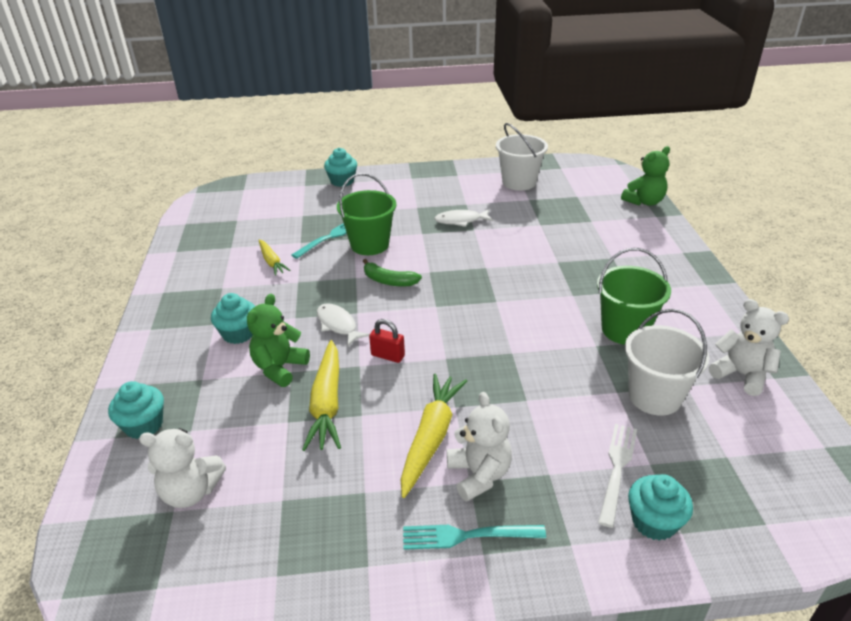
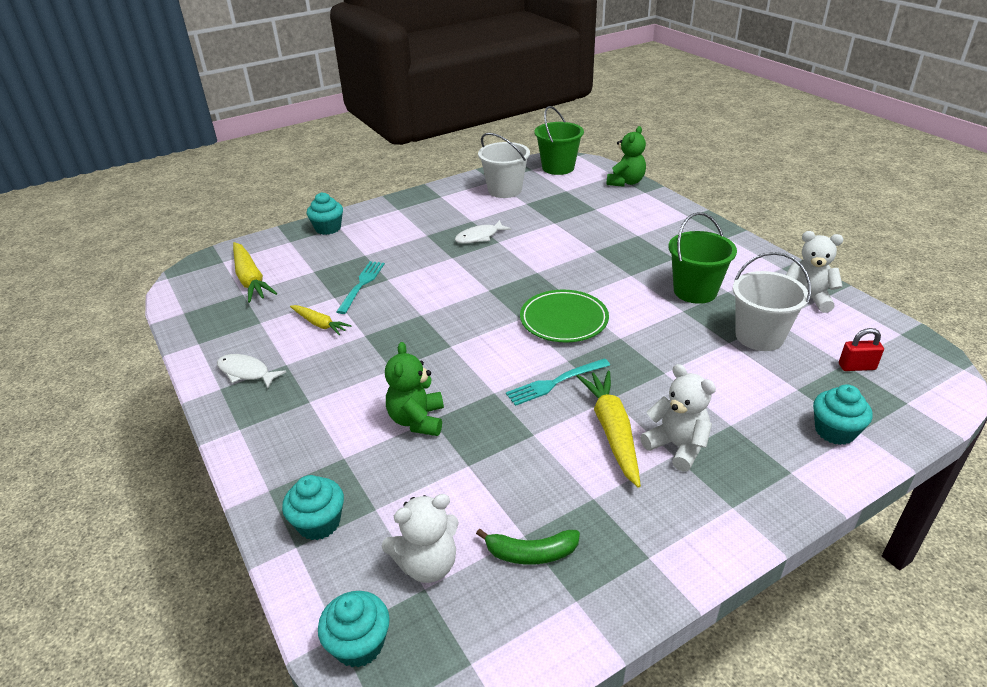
camera: 25 degrees left, 0 degrees up
(238, 333) = (345, 402): turquoise cupcake -> turquoise cupcake (359, 644)
(327, 403) = (492, 435): yellow carrot -> yellow carrot (250, 279)
(338, 325) = (441, 363): white fish -> white fish (246, 372)
(369, 244) = (409, 281): green bucket -> green bucket (558, 168)
(387, 356) = (513, 375): red padlock -> red padlock (857, 367)
(389, 281) = (457, 309): green banana -> green banana (531, 553)
(467, 536) = (709, 498): turquoise fork -> turquoise fork (555, 383)
(473, 319) = (564, 320): none -> green plate
(617, 469) = (777, 402): white fork -> none

